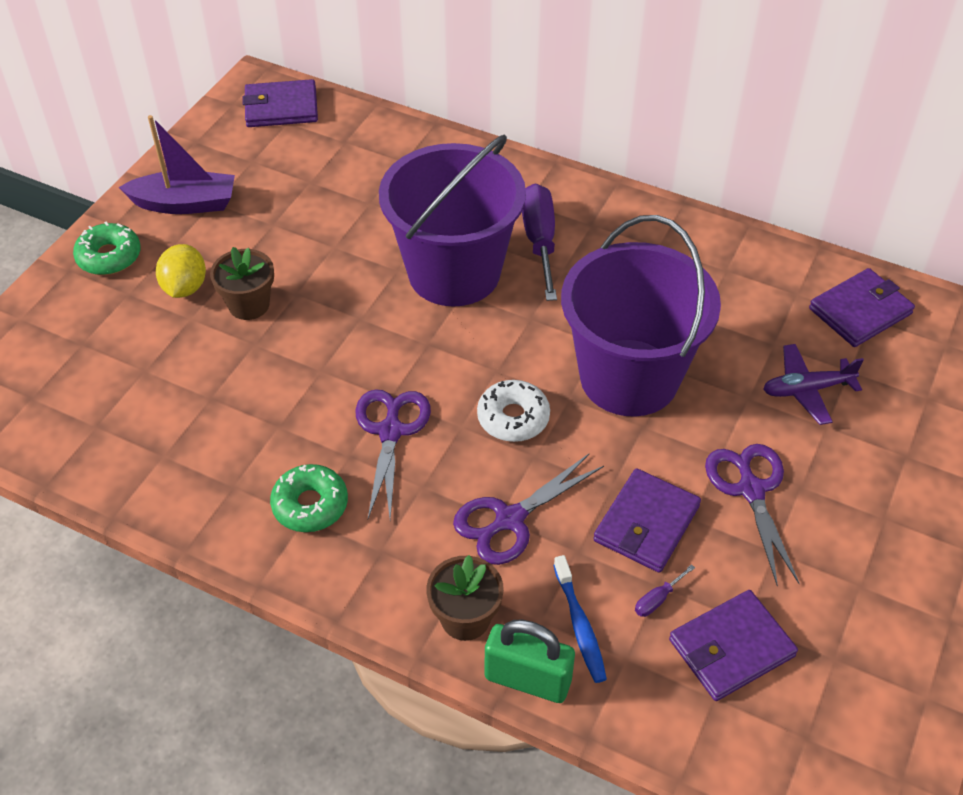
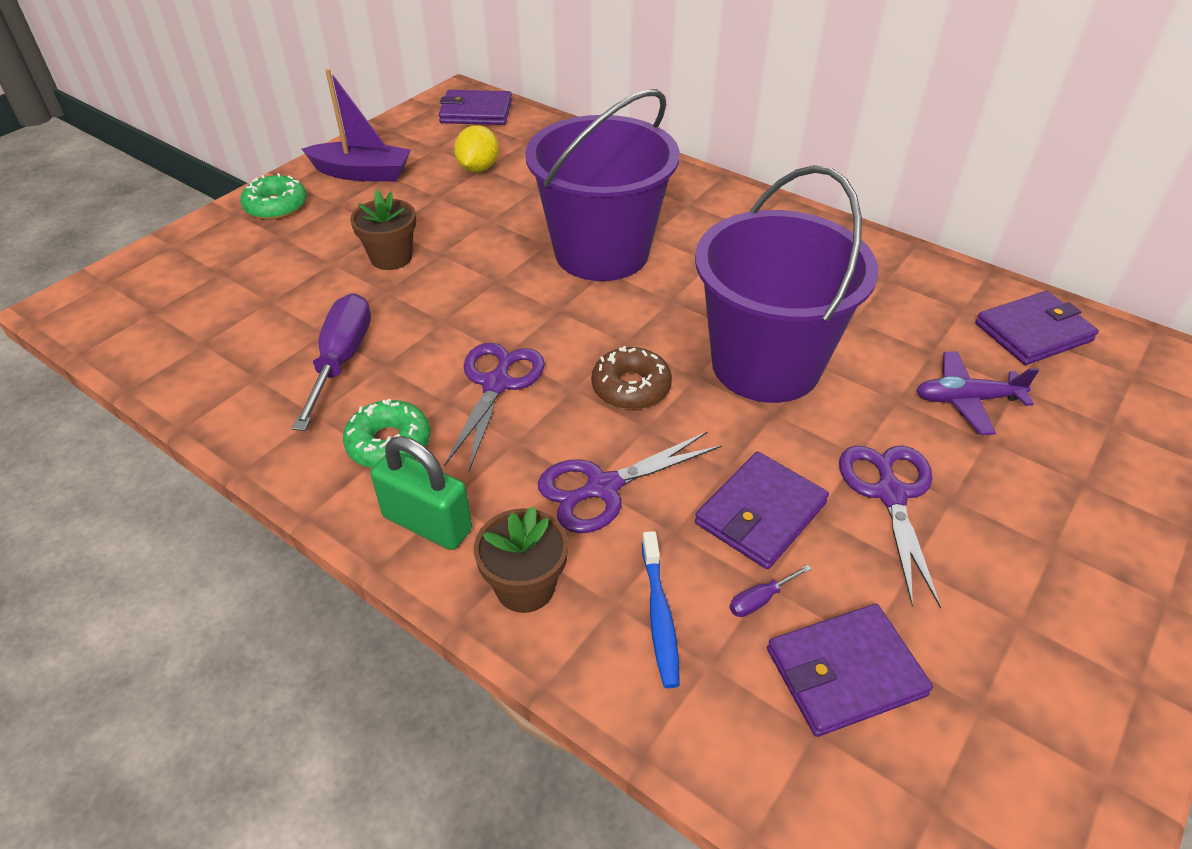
camera: 10 degrees right, 5 degrees down
(185, 287) = (336, 237): yellow lemon -> yellow lemon (478, 168)
(513, 418) = (631, 387): white donut -> brown donut
(528, 679) = (582, 670): green padlock -> green padlock (427, 523)
(540, 241) = (695, 236): purple screwdriver -> purple screwdriver (341, 360)

